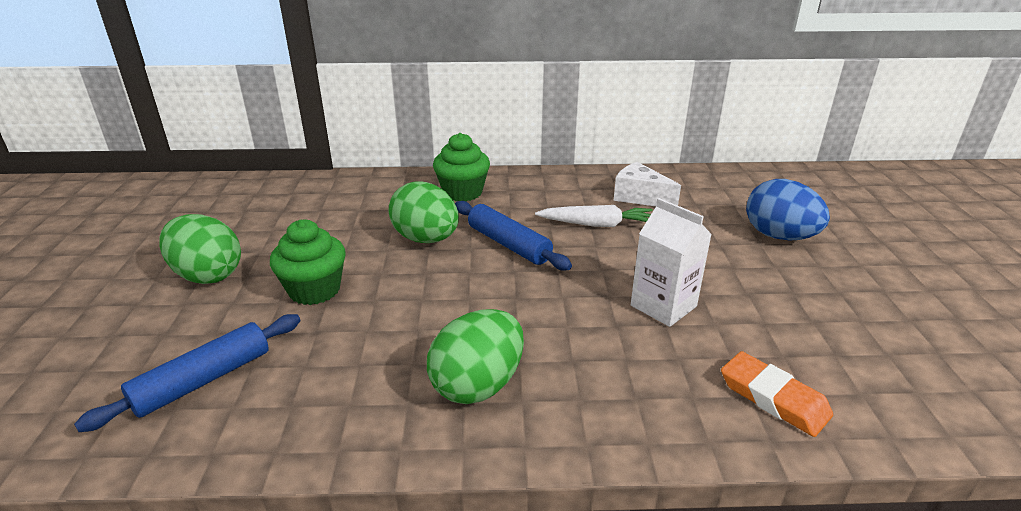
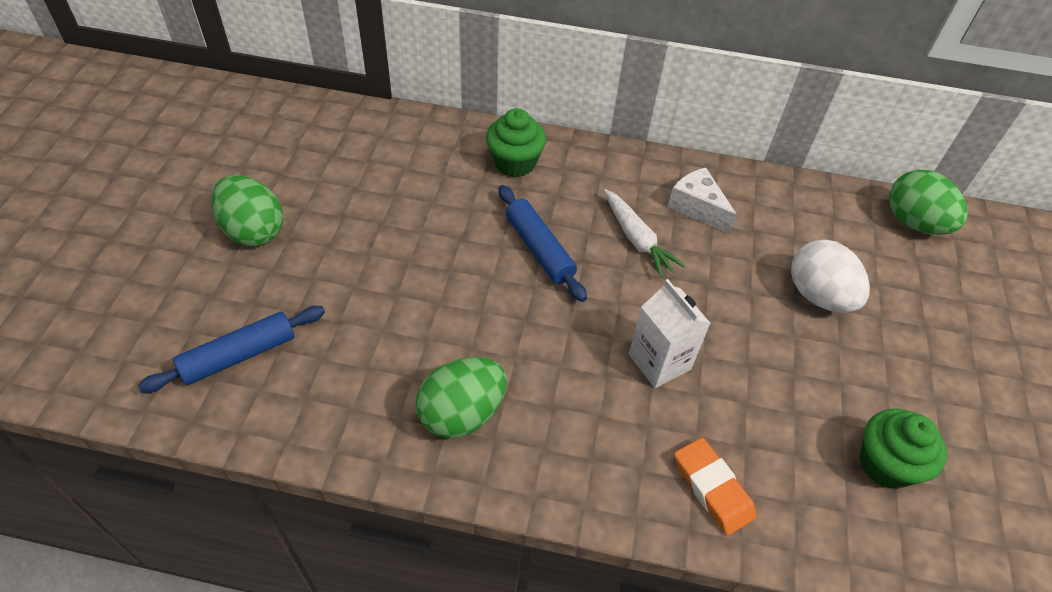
camera: 10 degrees right, 20 degrees up
(314, 290) = (345, 270): green cupcake -> green cupcake (886, 464)
(426, 239) = (461, 225): green egg -> green egg (914, 223)
(597, 224) = (637, 239): white carrot -> white carrot turned 45 degrees clockwise
(779, 236) = (819, 296): blue egg -> white egg

